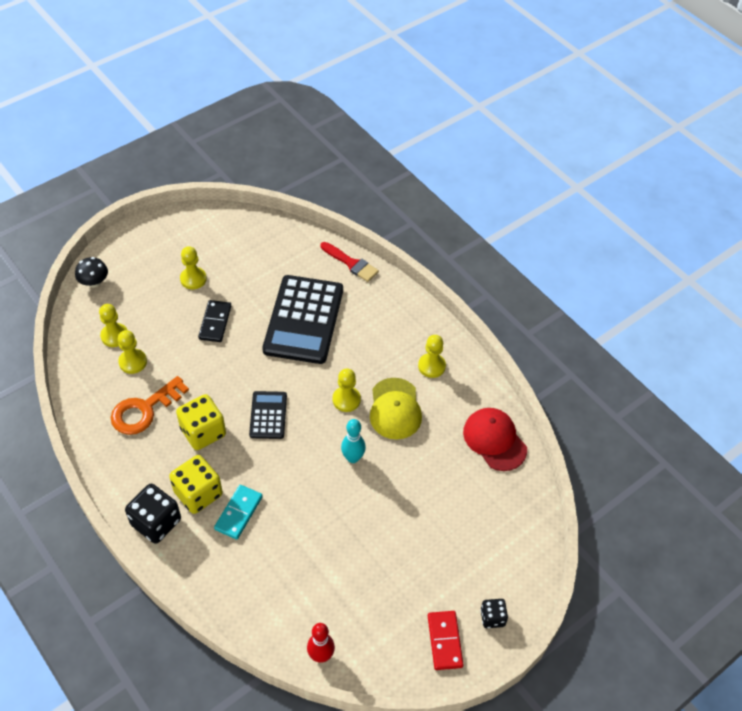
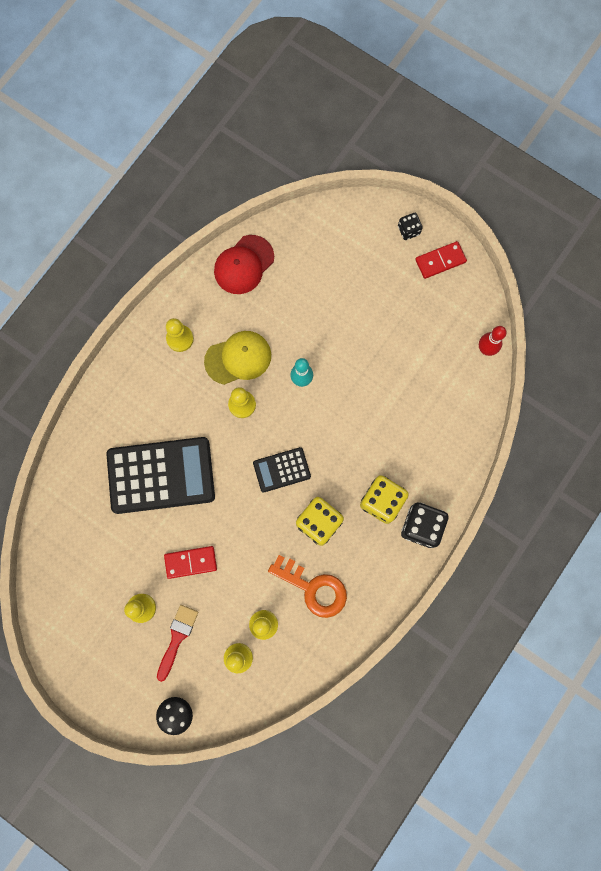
camera: 105 degrees left, 25 degrees up
(215, 322) = (191, 562): black domino -> red domino
(239, 513) = (388, 459): turquoise domino -> none
(351, 263) = (73, 452): red brush -> red brush (177, 638)

